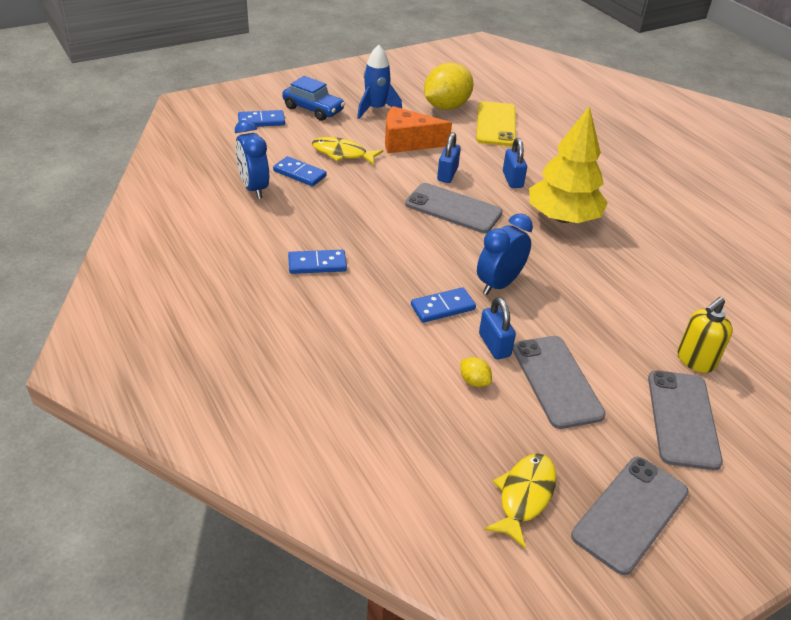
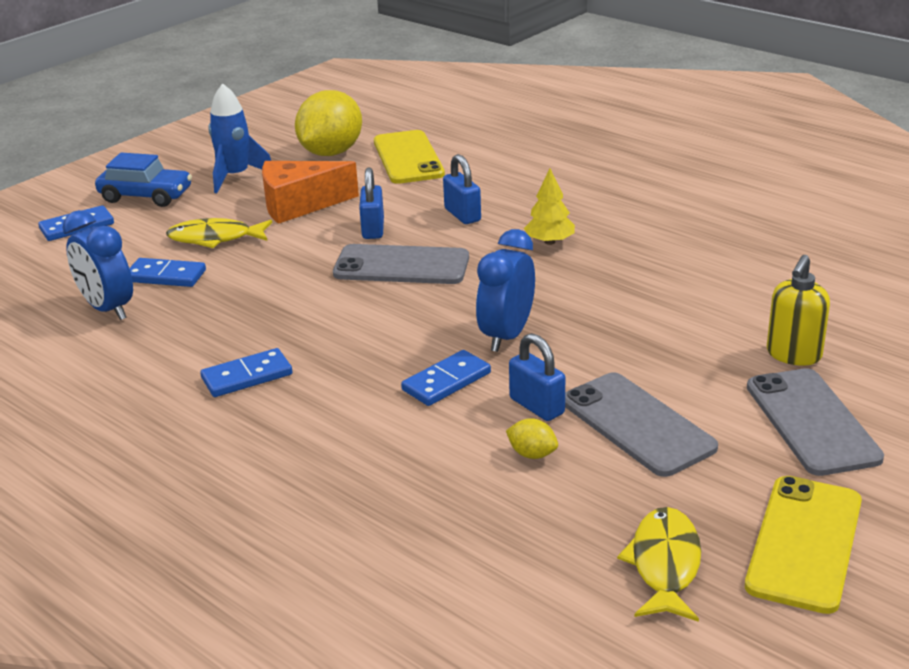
camera: 15 degrees left, 10 degrees down
(563, 218) = (549, 242): yellow tree -> yellow tree, size x0.47
(630, 513) = (804, 543): grey phone -> yellow phone

